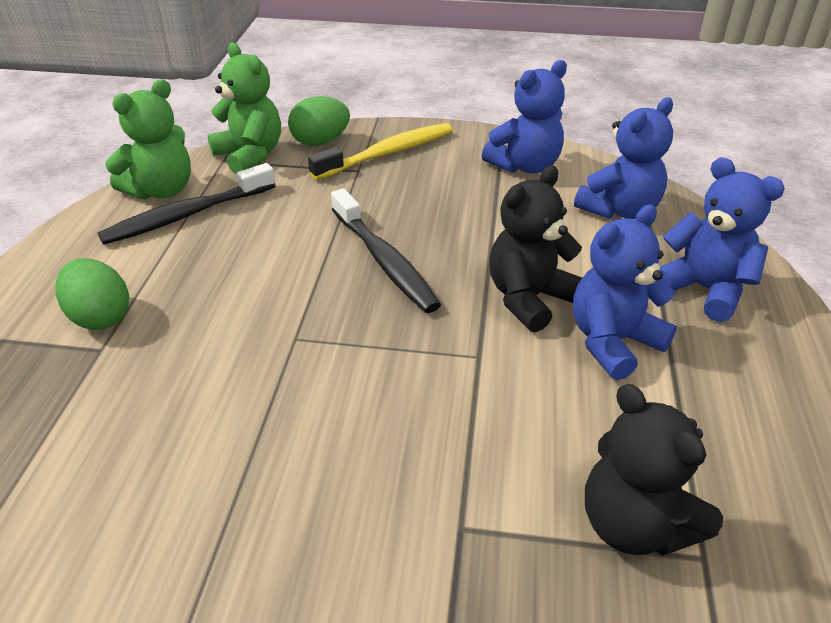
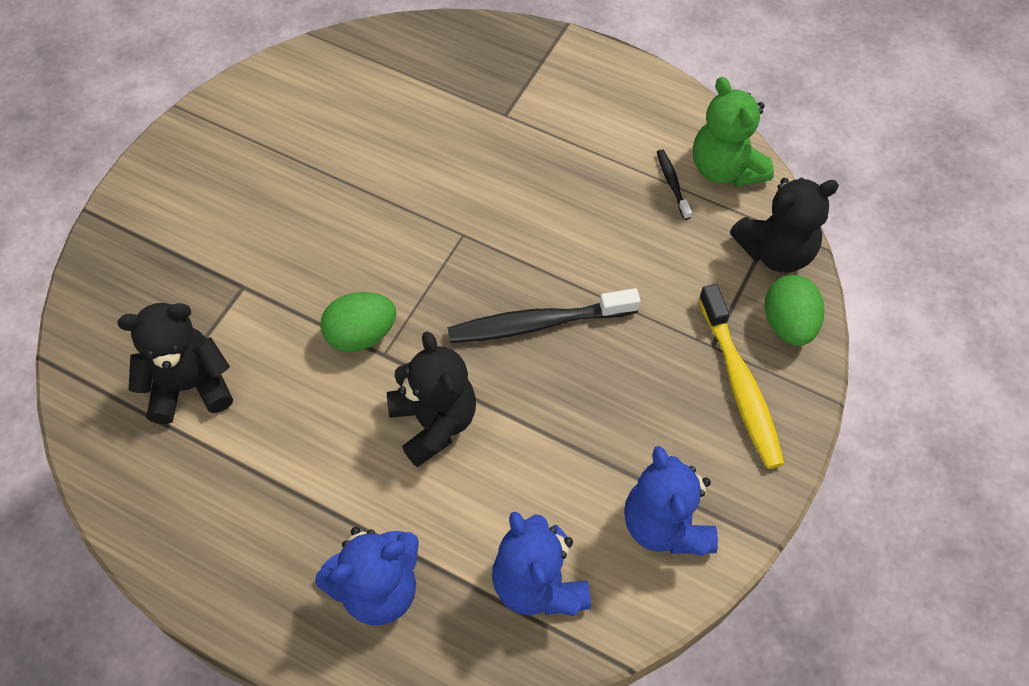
camera: 110 degrees right, 20 degrees up
(100, 317) = (543, 116): green egg -> green egg (361, 335)
(186, 215) = (672, 183): black toothbrush -> black toothbrush, size x0.48
(250, 155) = (776, 251): green teddy bear -> black teddy bear
(613, 342) = (350, 464): blue teddy bear -> none

